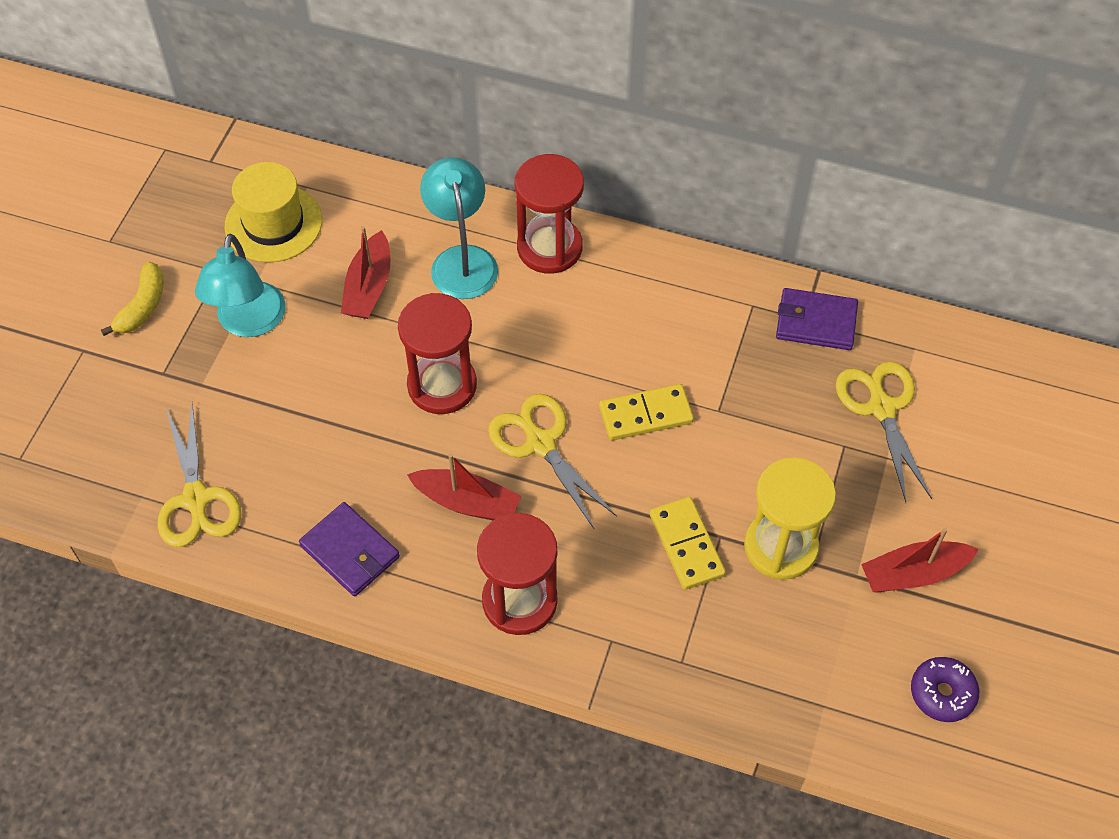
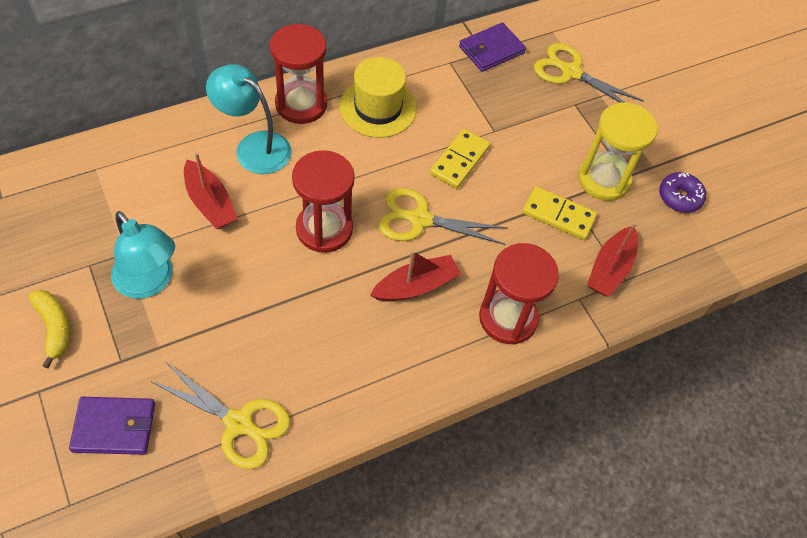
camera: 50 degrees left, 0 degrees up
(273, 223) = (97, 207): yellow hat -> yellow hat (378, 108)
(350, 551) = (378, 372): purple wallet -> purple wallet (114, 427)
(913, 573) = (676, 145): red boat -> red boat (610, 268)
(942, 693) = (752, 194): purple donut -> purple donut (679, 197)

